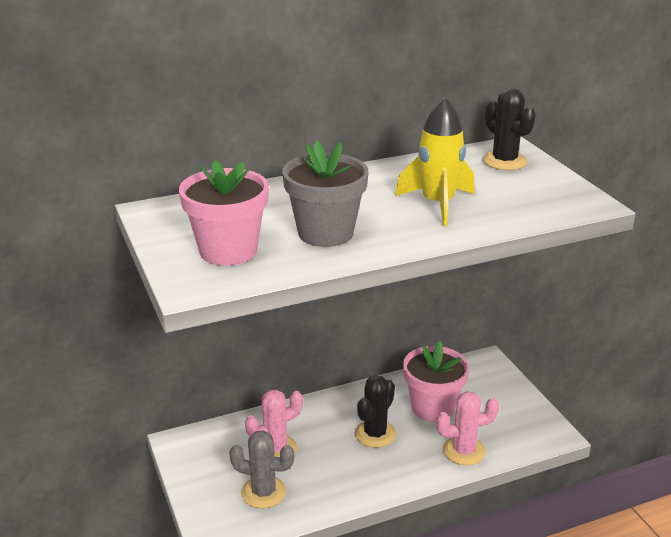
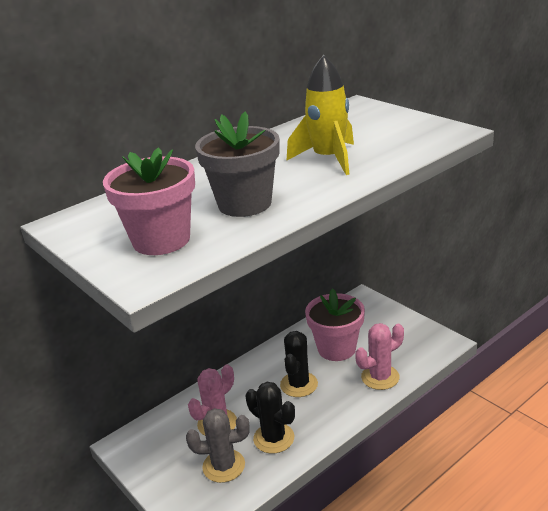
camera: 15 degrees left, 0 degrees up
(504, 161) = (360, 115): black cactus -> black cactus (274, 438)

